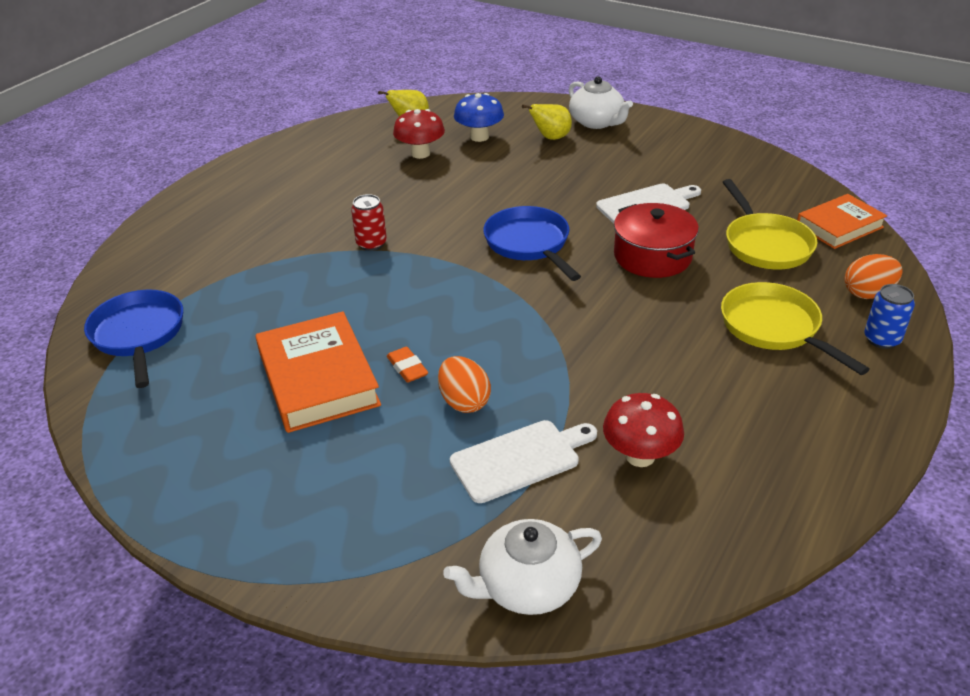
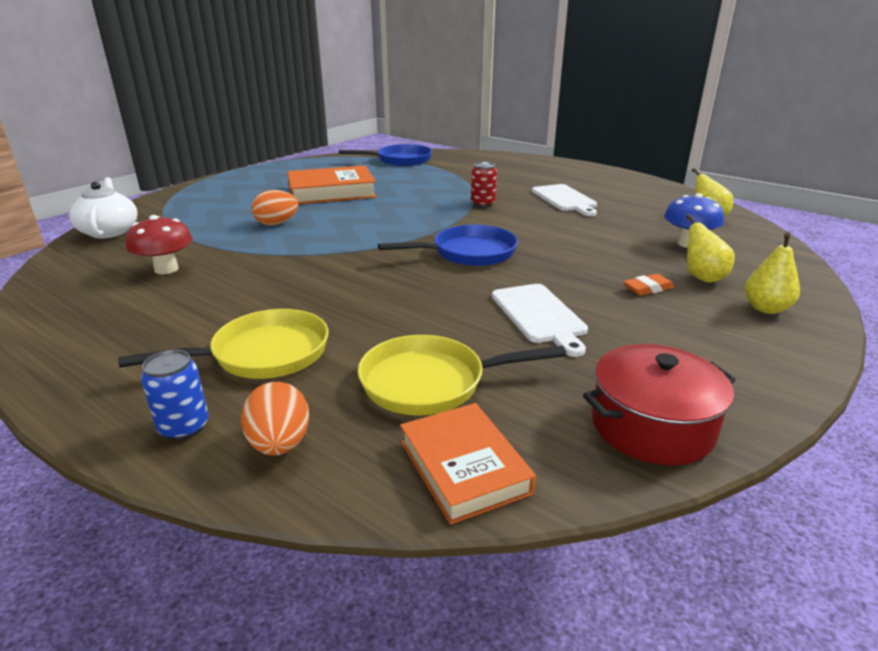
camera: 95 degrees right, 10 degrees down
(407, 368) = (324, 211): orange eraser -> orange eraser (648, 288)
(420, 153) = (640, 220): red mushroom -> none
(520, 459) = (206, 235): white cutting board -> white cutting board (564, 199)
(597, 122) = (765, 308): white teapot -> yellow pear
(652, 256) = (428, 305): red pot -> red pot (652, 426)

